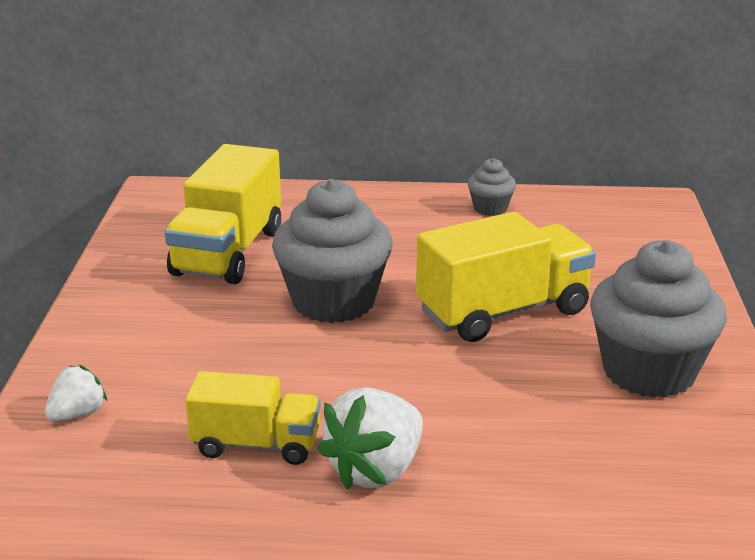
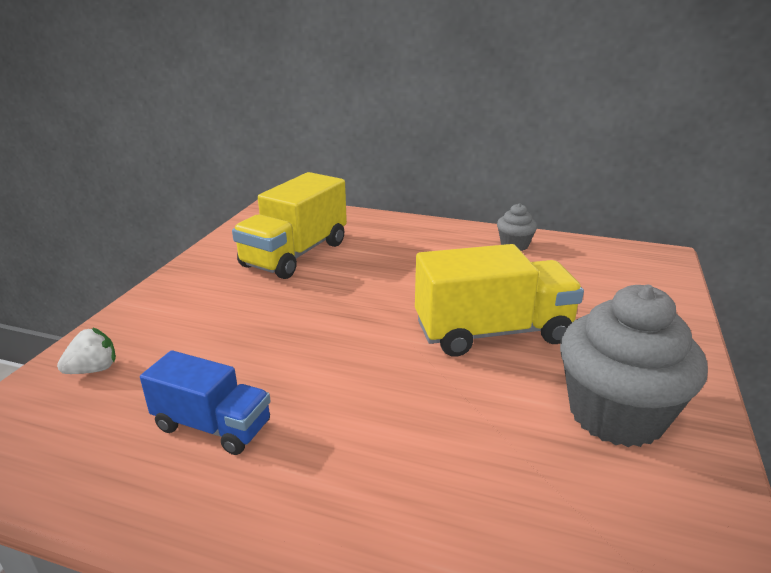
camera: 15 degrees right, 0 degrees up
(256, 445) = (212, 426): yellow truck -> blue truck
(333, 302) = (353, 303): grey cupcake -> none
(376, 470) = (303, 476): white strawberry -> none

